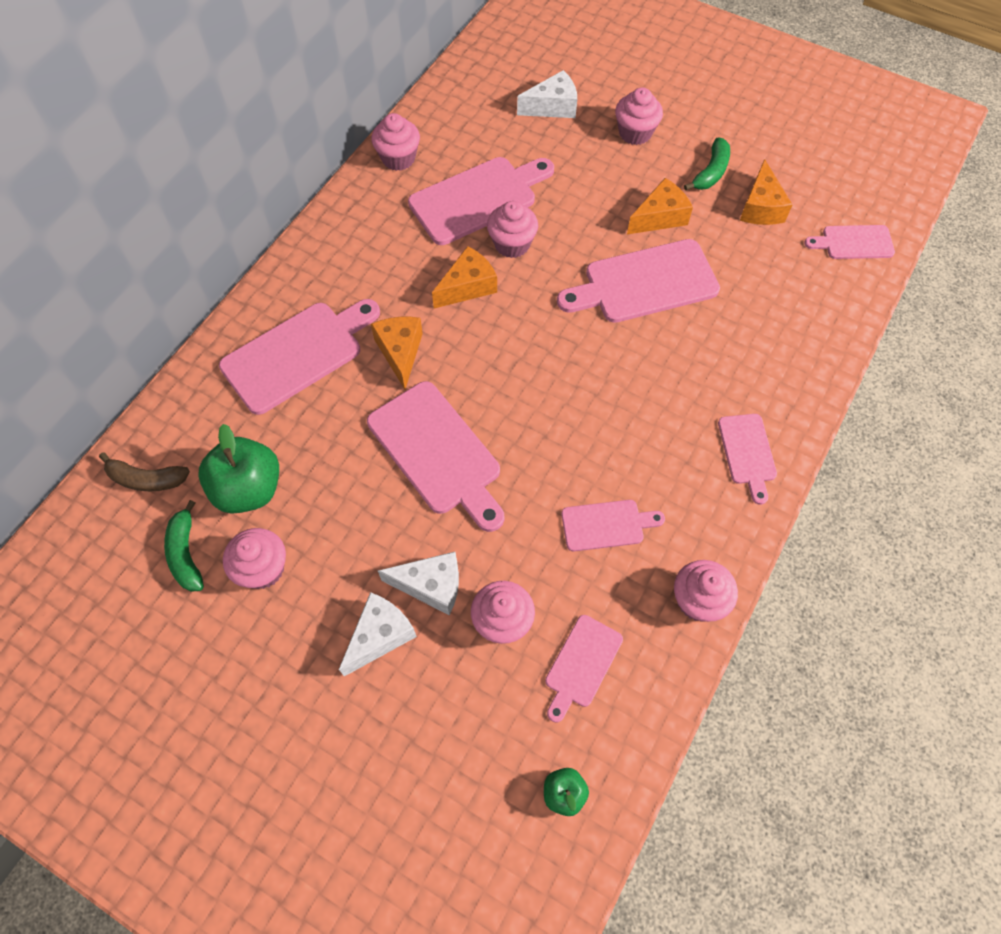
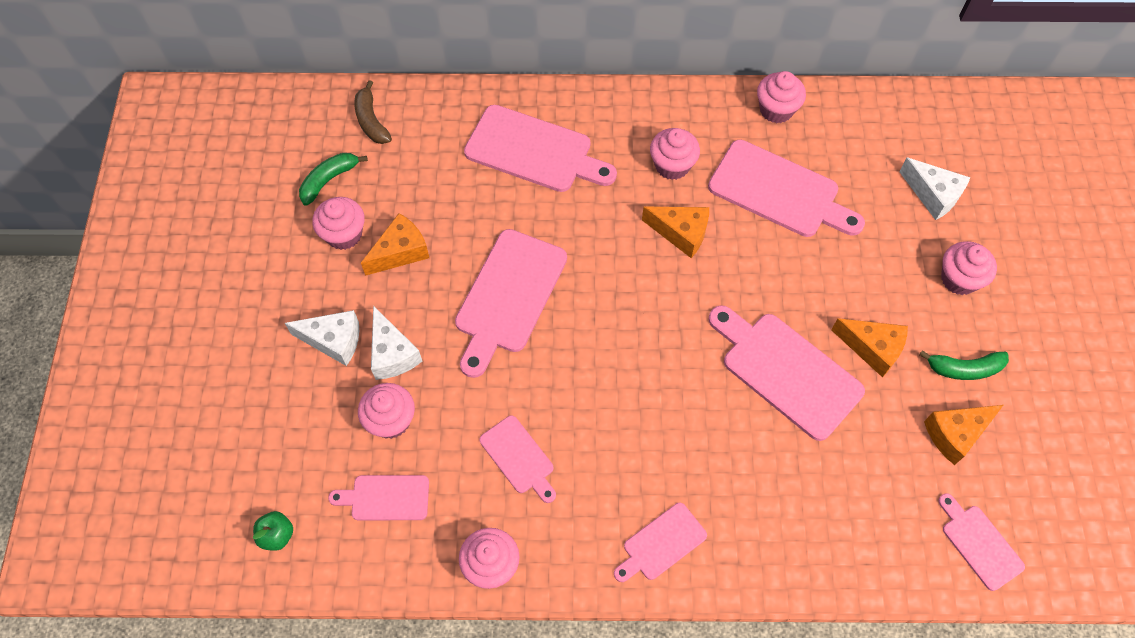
camera: 60 degrees right, 0 degrees up
(249, 489) = (401, 188): green apple -> none
(400, 352) = (583, 220): orange cheese -> orange cheese (400, 252)
(512, 244) = (750, 243): pink cupcake -> pink cupcake (672, 165)

